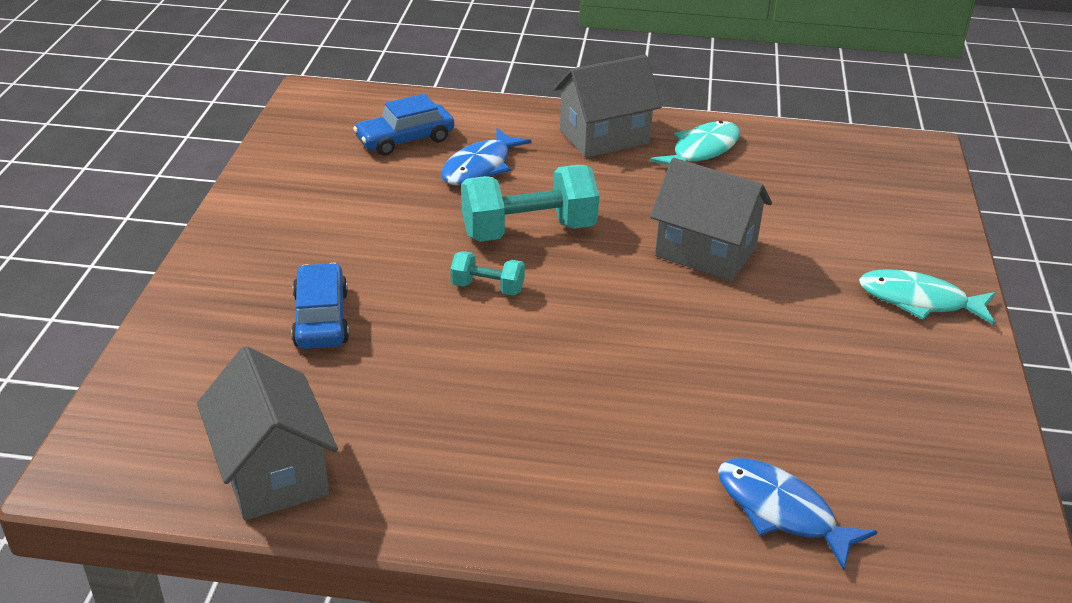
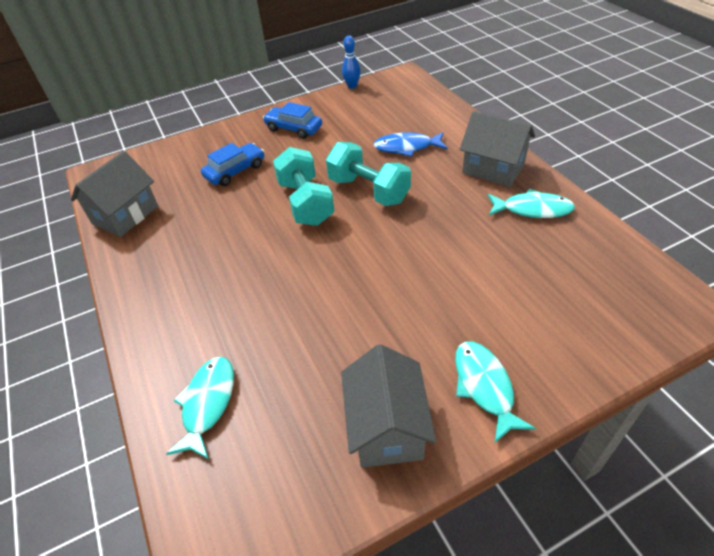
camera: 60 degrees right, 10 degrees up
(268, 140) = (352, 86): none -> blue bowling pin
(405, 140) = (401, 116): blue car -> blue car (294, 128)
(487, 288) = (306, 203): turquoise dumbbell -> turquoise dumbbell, size x1.97
(705, 252) = (424, 261): grey house -> grey house (387, 427)
(781, 511) = (208, 403): blue fish -> turquoise fish

